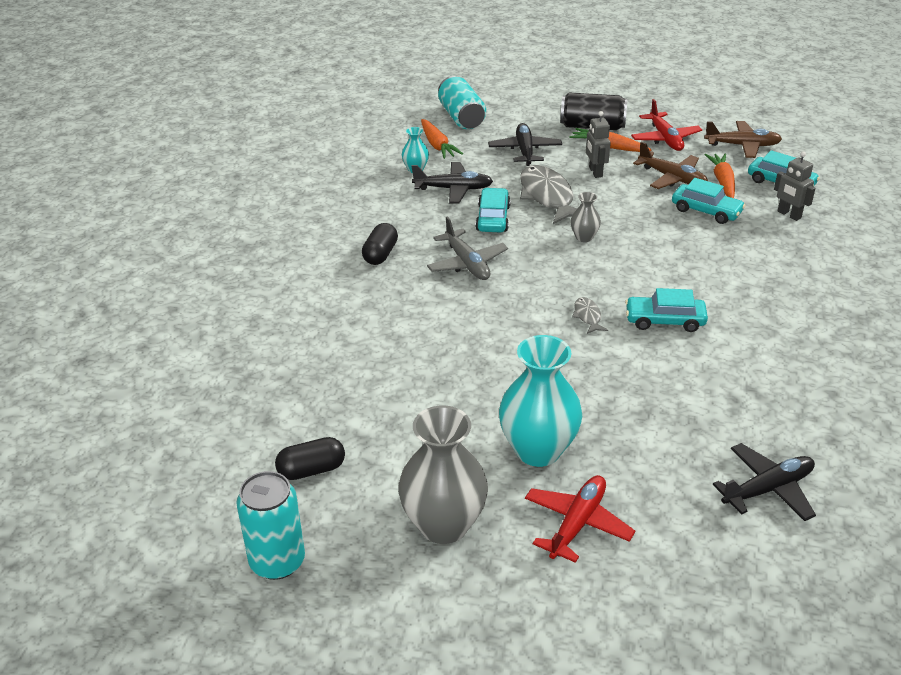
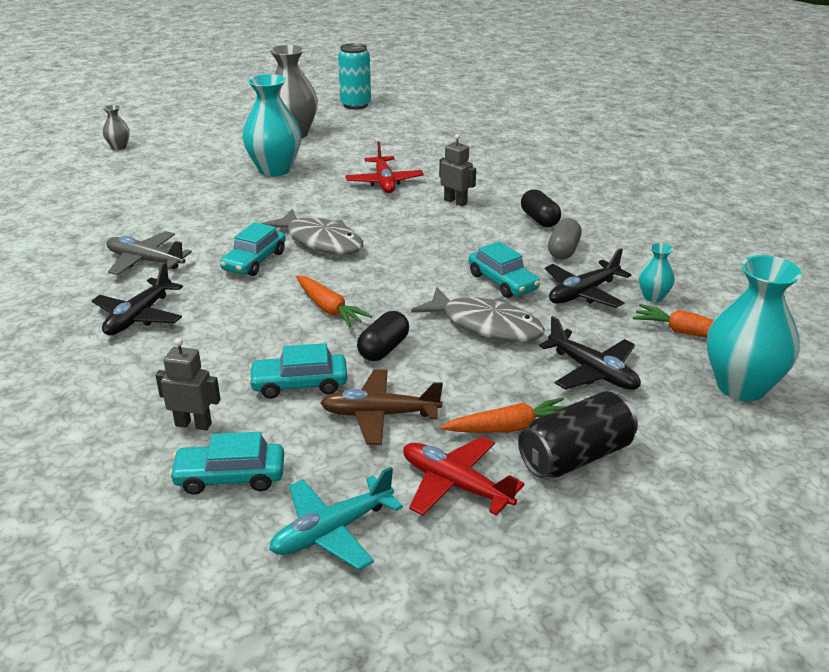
camera: 140 degrees right, 5 degrees down
(311, 470) = (389, 127): black capsule -> black capsule (383, 349)
(411, 221) = (563, 250): none -> grey capsule
(461, 117) = (741, 386): turquoise can -> turquoise vase
(467, 263) = (465, 239): grey plane -> grey plane (145, 261)
(577, 523) = (222, 154): red plane -> red plane (384, 182)
(584, 237) = (397, 299): grey vase -> grey vase (119, 147)
(587, 316) = (321, 241): grey fish -> grey fish, size x2.16
(595, 172) = (478, 380): grey robot -> grey robot (455, 201)
(664, 320) = (254, 261): turquoise car -> turquoise car turned 150 degrees clockwise
(722, 182) = (312, 440): orange carrot -> orange carrot (329, 308)
(742, 146) = (332, 531): brown plane -> turquoise plane
(768, 489) = (113, 199): black plane -> black plane (139, 316)

